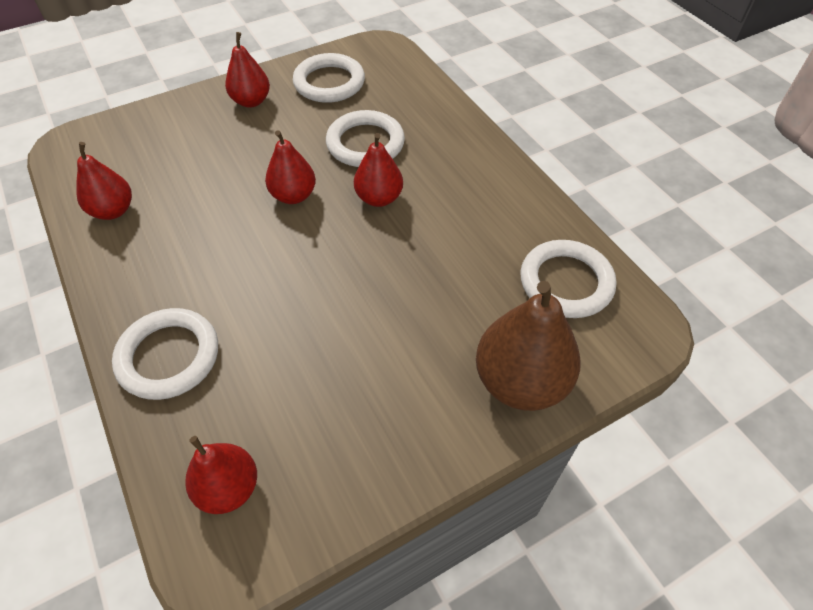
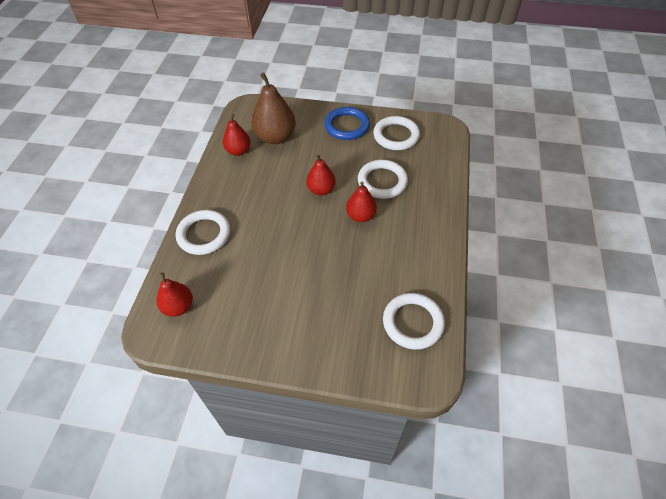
camera: 40 degrees right, 0 degrees up
(251, 101) = (347, 126): red pear -> blue ring
(520, 381) = (338, 353): brown pear -> brown pear (275, 137)

